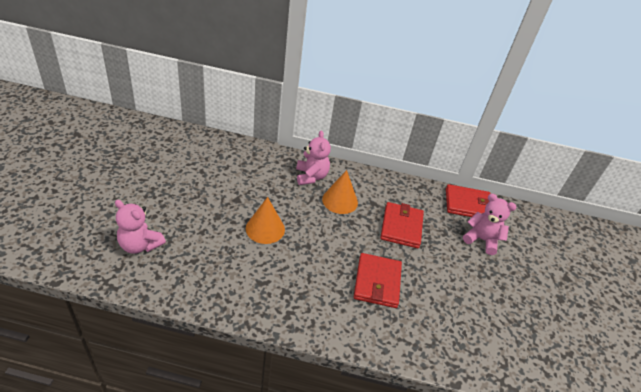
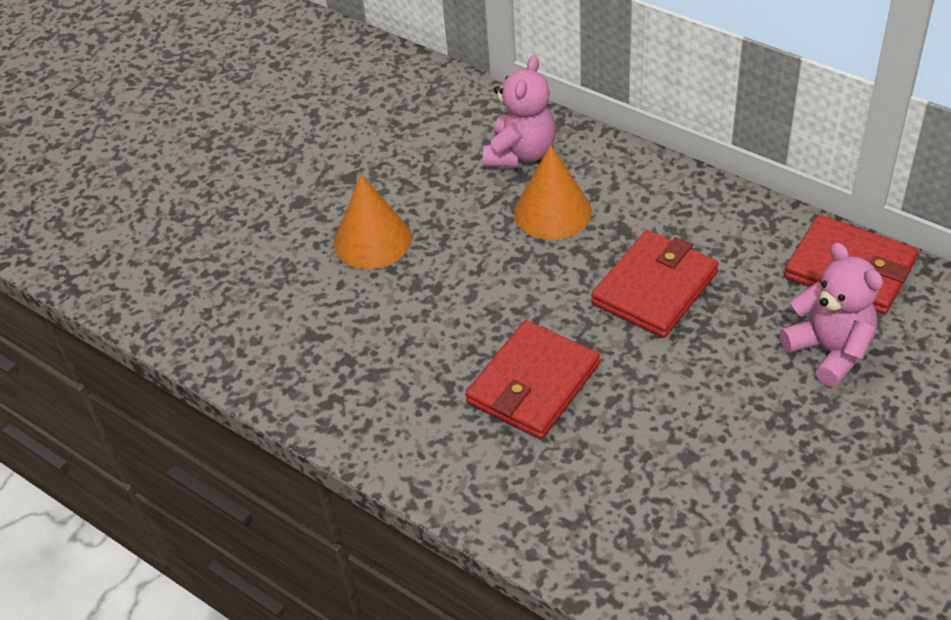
camera: 35 degrees right, 5 degrees up
(140, 245) = (146, 229): pink teddy bear -> none

